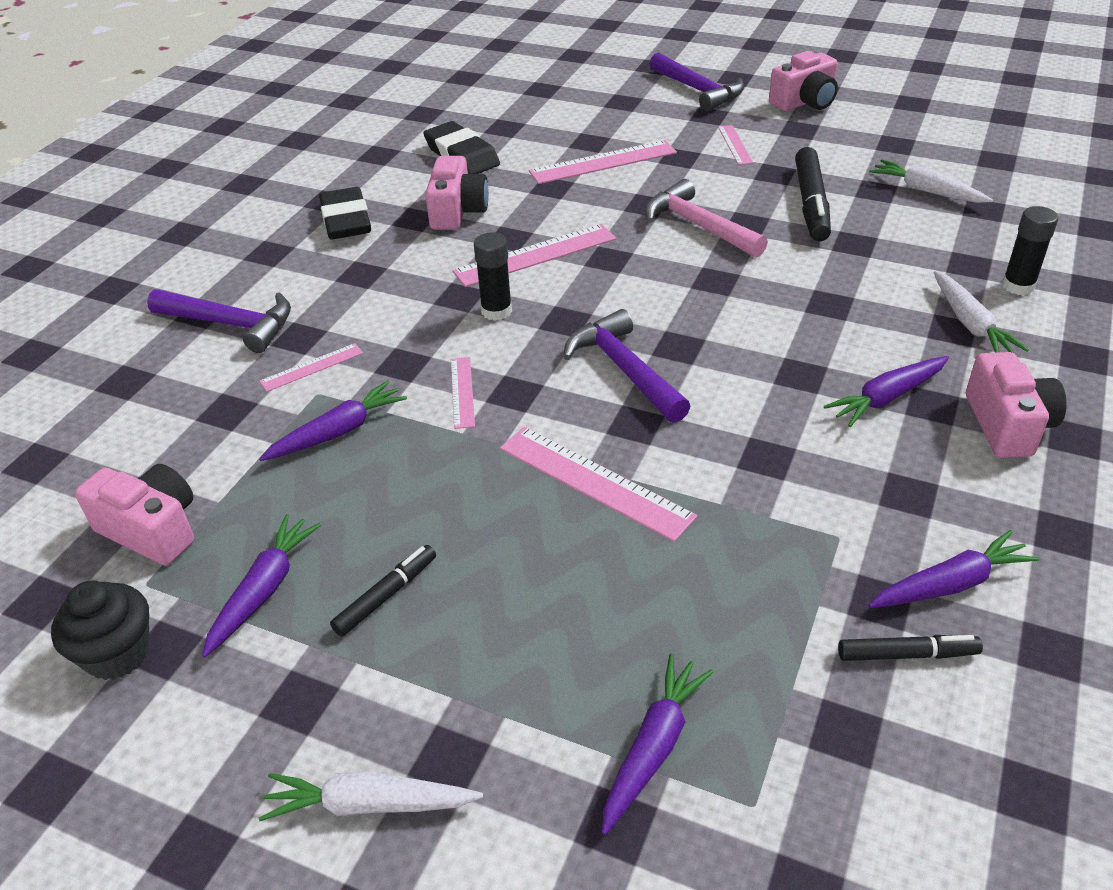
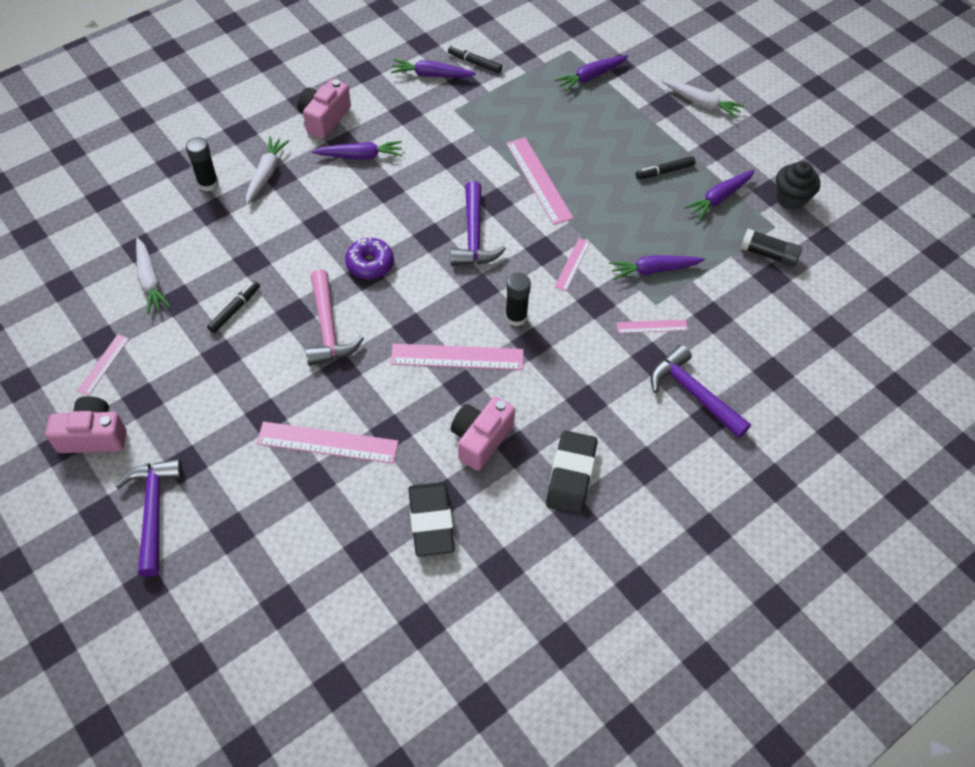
camera: 155 degrees left, 15 degrees up
(152, 529) = (768, 254): pink camera -> black glue stick
(721, 291) = (370, 264): none -> purple donut
(735, 145) = (210, 407): pink ruler -> pink ruler (103, 364)
(811, 204) = (235, 310): black marker -> black marker, size x0.57

